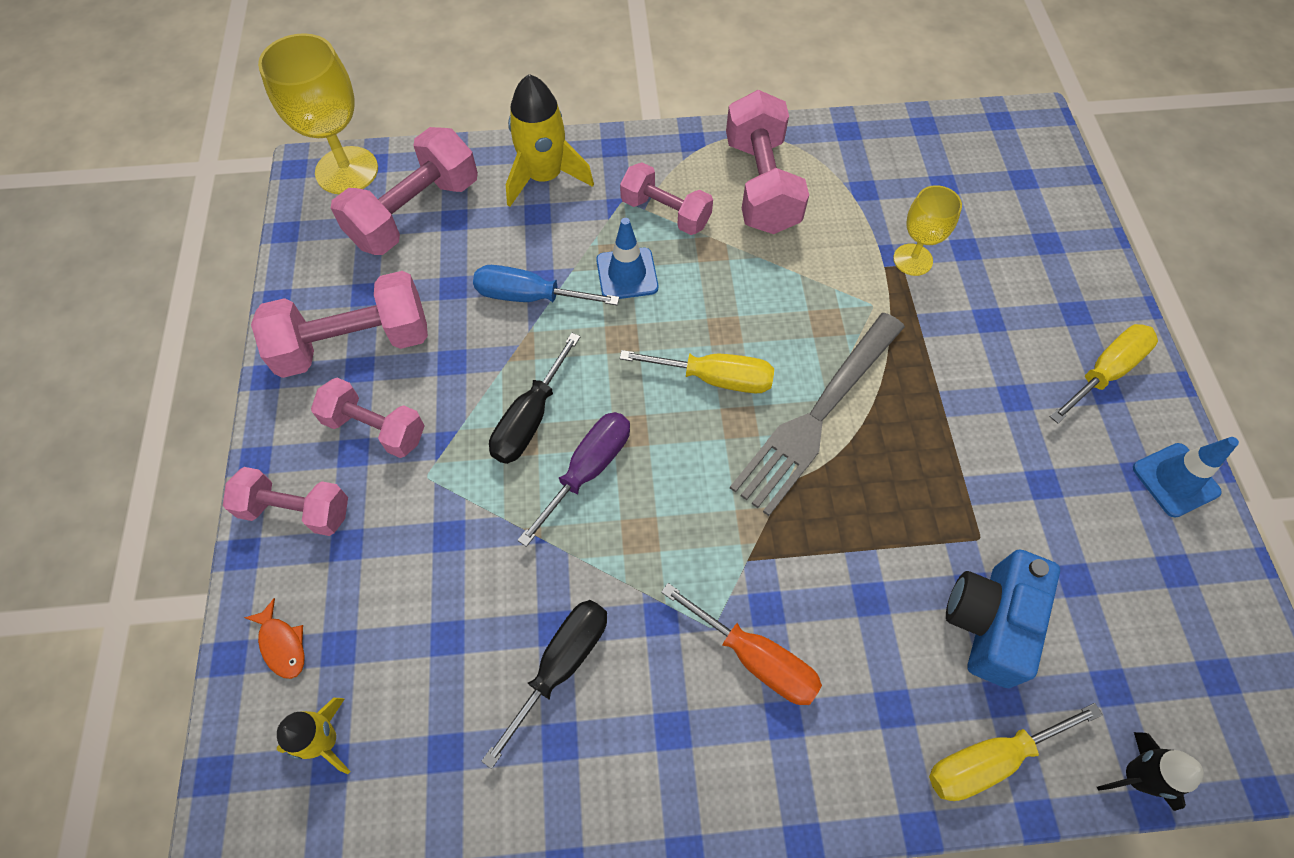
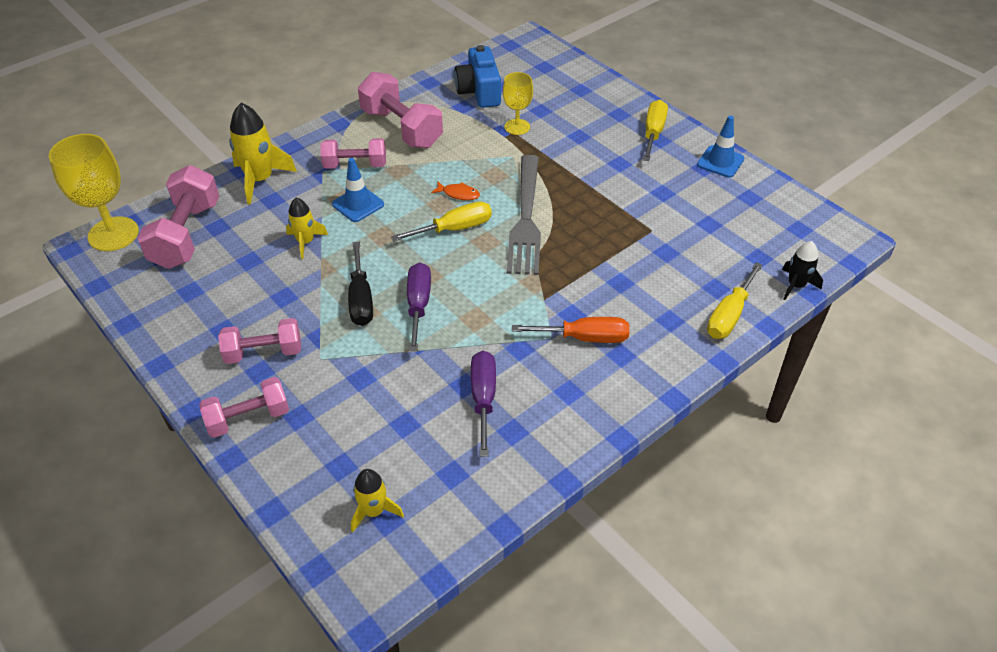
camera: 35 degrees left, 15 degrees down
(282, 644) = (302, 485): orange fish -> orange fish (458, 194)
(355, 344) = (208, 319): pink dumbbell -> none
(529, 296) = (305, 242): blue screwdriver -> yellow rocket
(561, 665) = (483, 399): black screwdriver -> purple screwdriver
(989, 622) = (684, 261): blue camera -> blue camera (479, 91)

